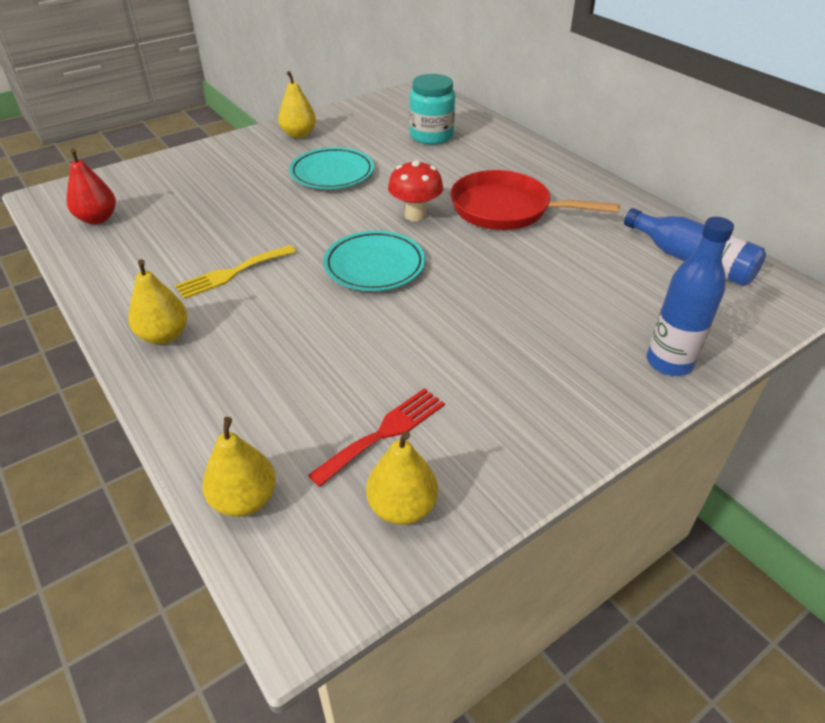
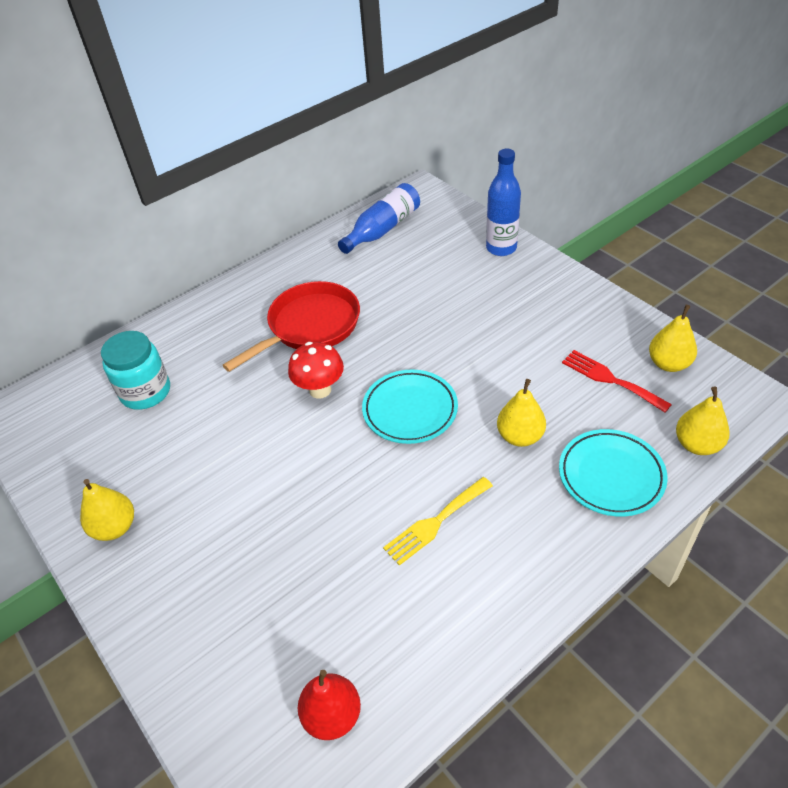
camera: 90 degrees left, 5 degrees up
(164, 336) = (543, 553): yellow pear -> yellow pear (520, 436)
(232, 273) = (435, 522): yellow fork -> yellow fork turned 90 degrees clockwise
(332, 173) = (228, 472): turquoise plate -> turquoise plate (611, 476)
(507, 209) = (309, 327): red pan -> red pan turned 150 degrees counterclockwise

